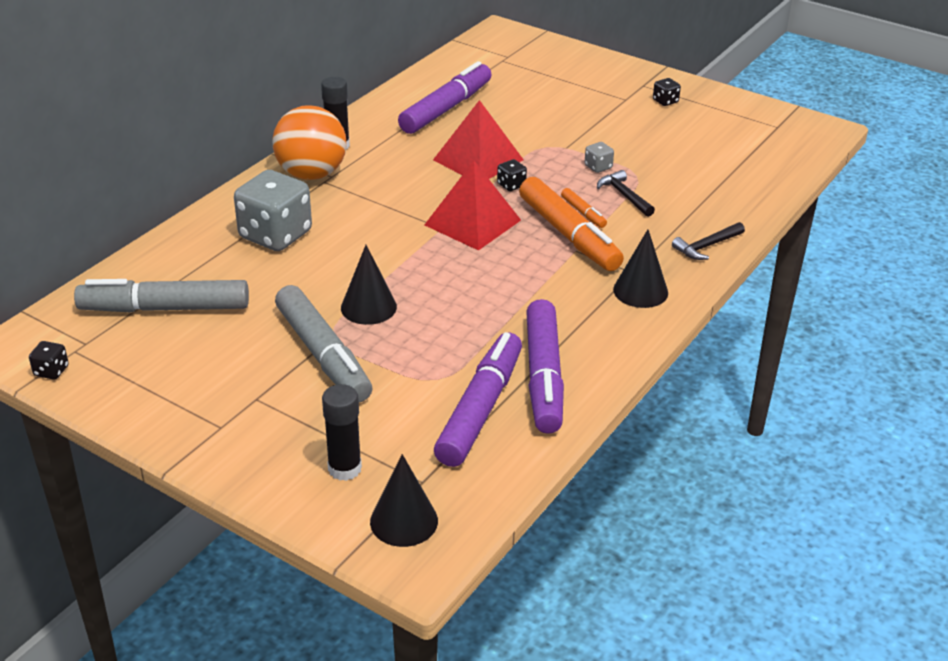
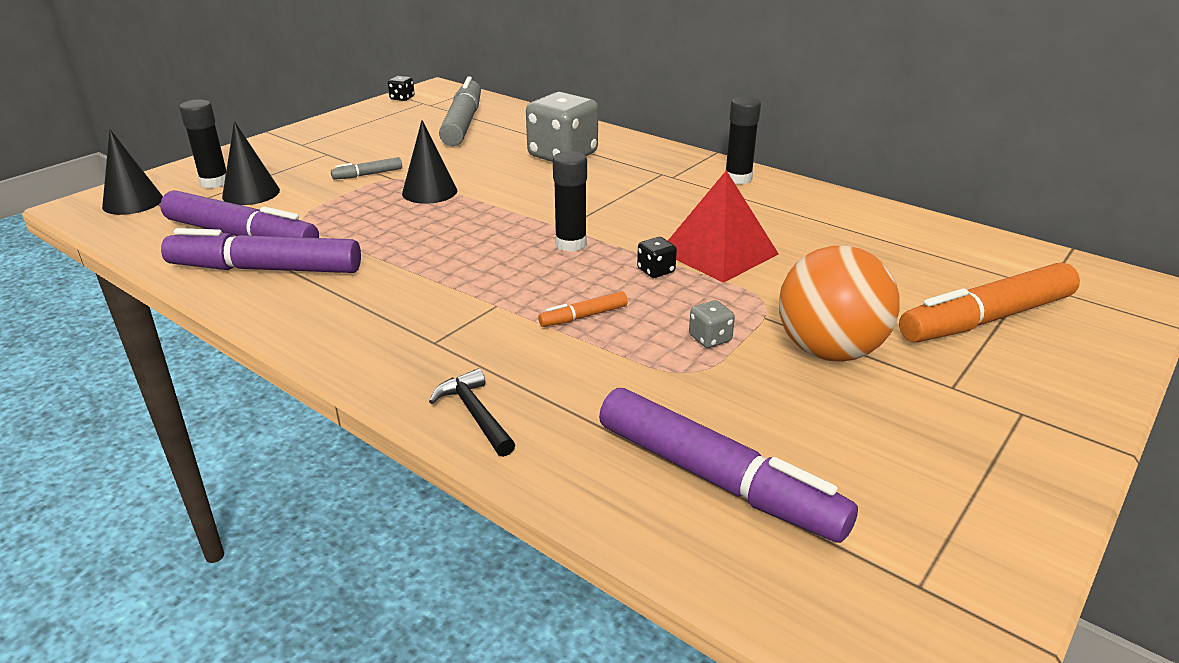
camera: 95 degrees right, 5 degrees down
(311, 174) = (675, 168): orange ball -> orange ball (829, 351)
(323, 355) = (367, 174): grey marker -> grey marker, size x0.44
(446, 108) = (850, 237): purple marker -> purple marker (717, 480)
(472, 222) = (571, 244): red pyramid -> black glue stick
(569, 235) = (531, 302): orange marker -> orange marker (985, 319)
(624, 195) = (628, 354): black hammer -> none
(640, 291) = (388, 343): black cone -> black cone (251, 193)
(665, 101) = (966, 432): black dice -> none

